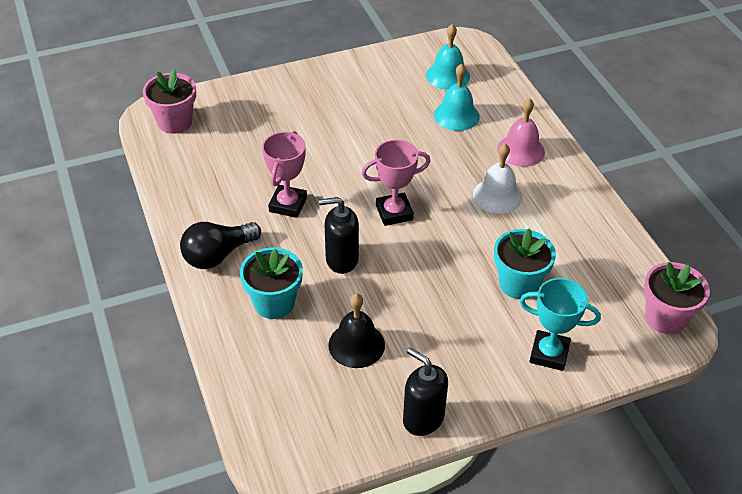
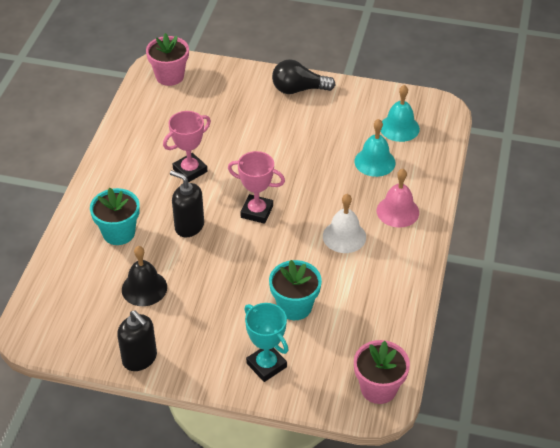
camera: 35 degrees right, 0 degrees up
(218, 255) = (113, 183): black light bulb -> black light bulb (298, 89)
(423, 418) = (140, 359): black soap dispenser -> black soap dispenser turned 150 degrees clockwise

